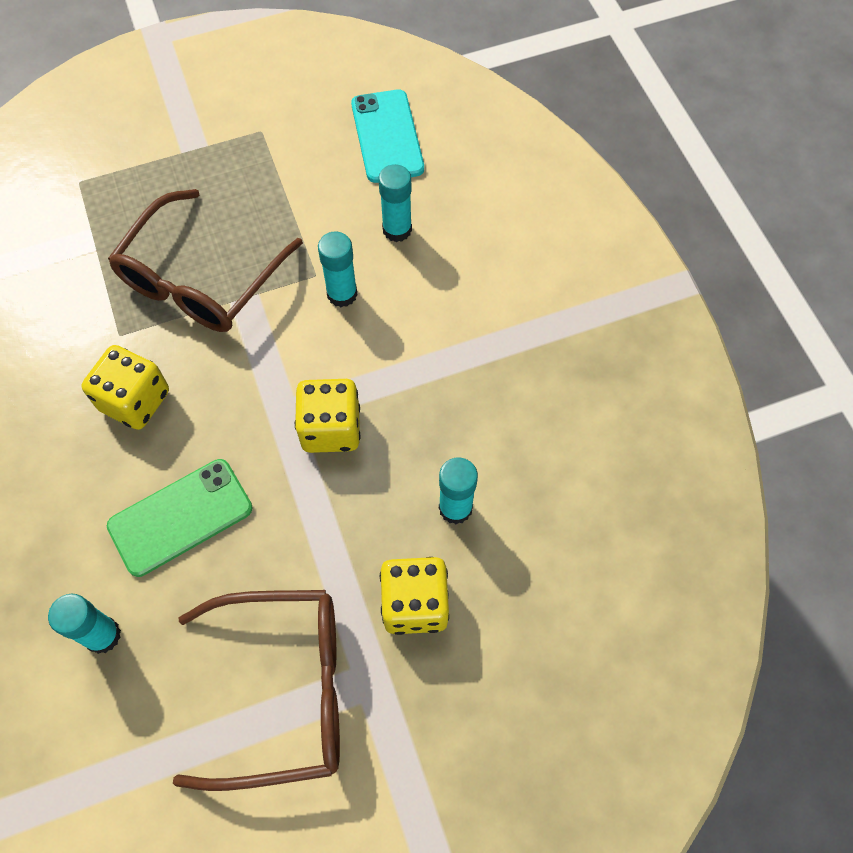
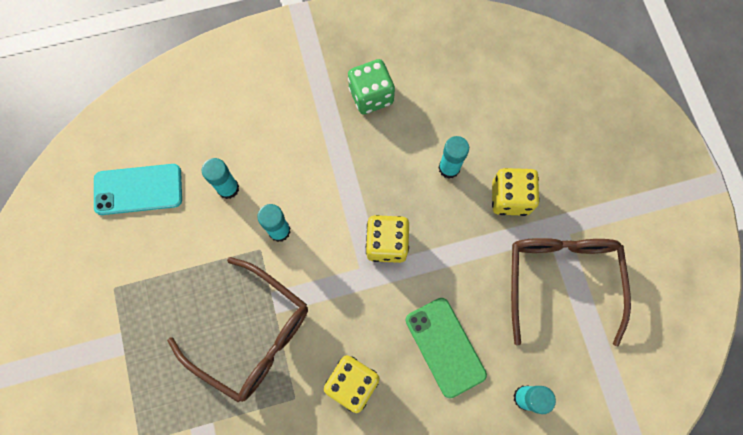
camera: 85 degrees left, 10 degrees up
(559, 390) = (371, 96): none -> green dice

